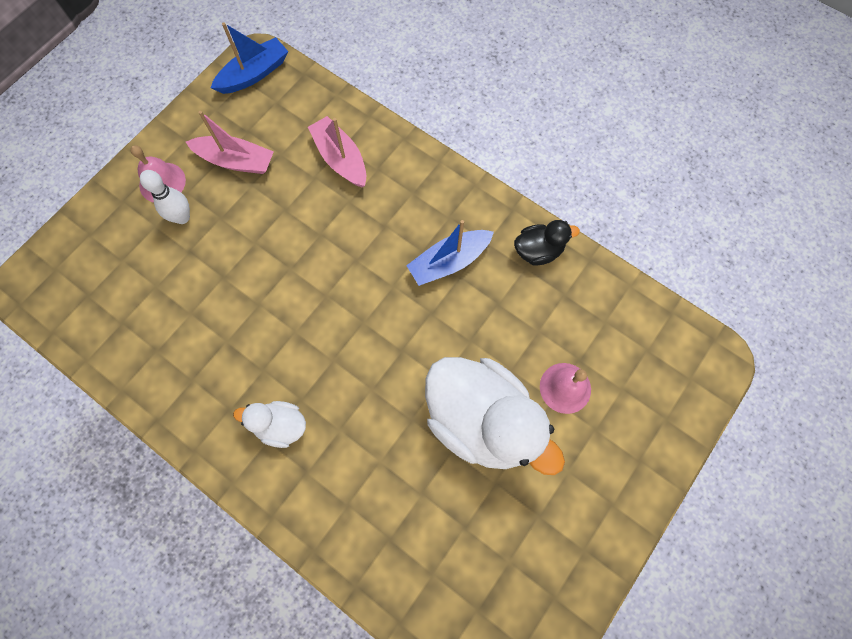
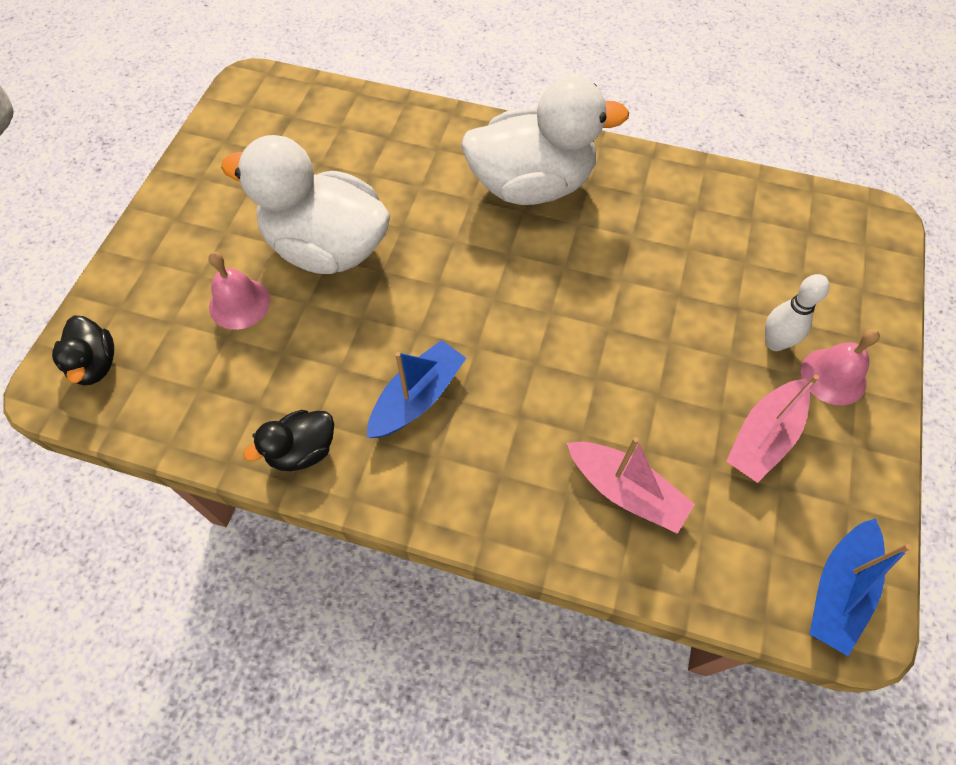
camera: 160 degrees right, 10 degrees down
(236, 161) = (763, 437): pink boat -> pink boat turned 45 degrees counterclockwise
(280, 425) = (531, 185): white duck -> white duck, size x2.12
(684, 369) = (95, 364): none -> black duck

